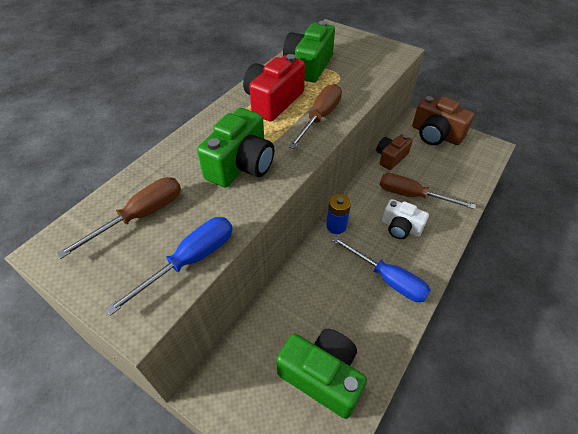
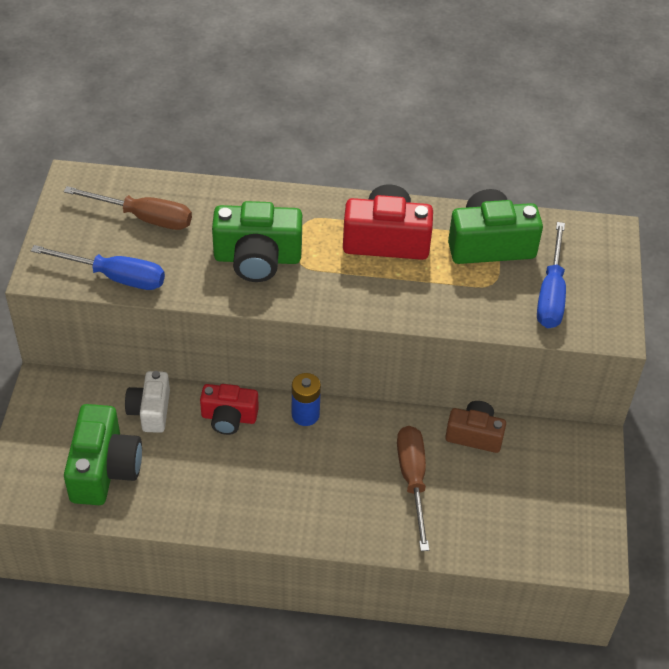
camera: 60 degrees right, 0 degrees up
(315, 269) = (229, 417): none -> red camera
(320, 117) = (386, 294): brown screwdriver -> none
(388, 279) = (255, 491): blue screwdriver -> blue screwdriver (551, 294)
(401, 227) = (345, 483): white camera -> white camera (150, 410)
(435, 134) = (570, 477): brown camera -> none

